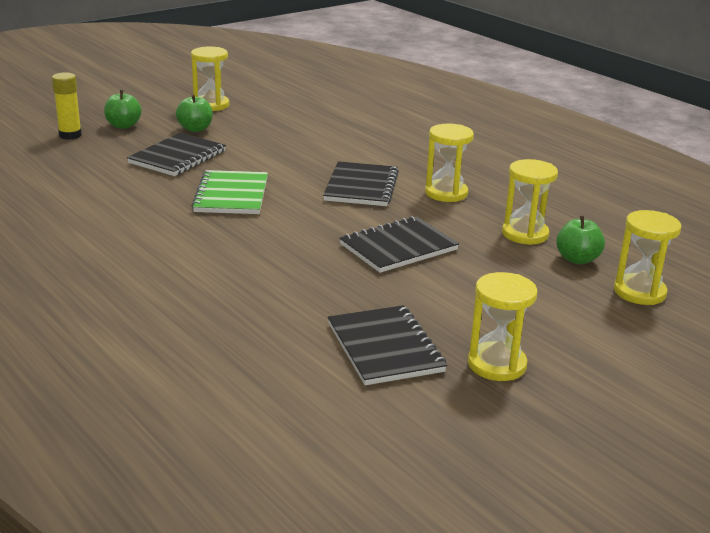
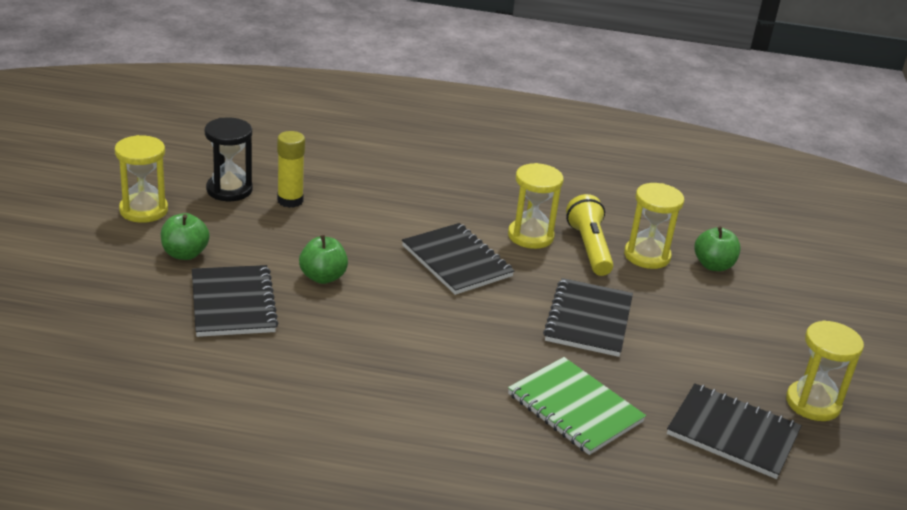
camera: 45 degrees left, 5 degrees up
(70, 135) = (59, 327): yellow glue stick -> yellow glue stick (290, 200)
(123, 126) = (97, 284): green apple -> green apple (323, 277)
(231, 195) = (366, 329): green notebook -> green notebook (575, 408)
(279, 111) = (229, 190): none -> black hourglass
(482, 214) = (589, 248): none -> yellow flashlight
(639, 292) = (789, 279): yellow hourglass -> none

